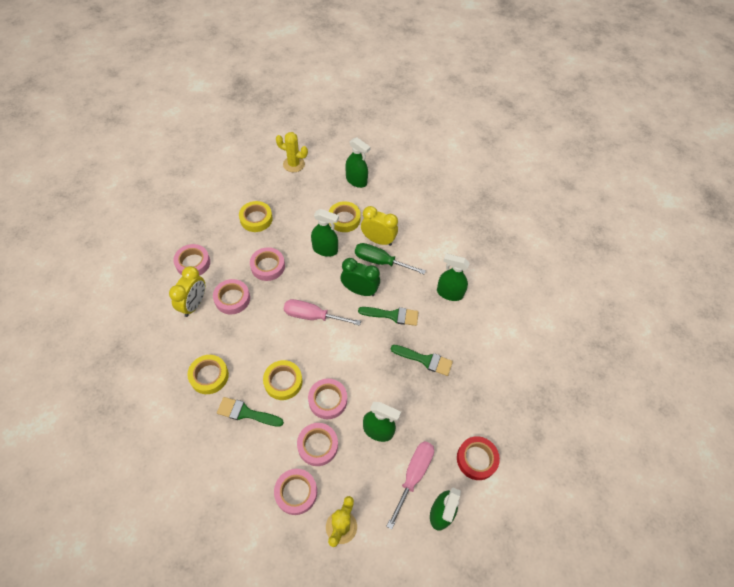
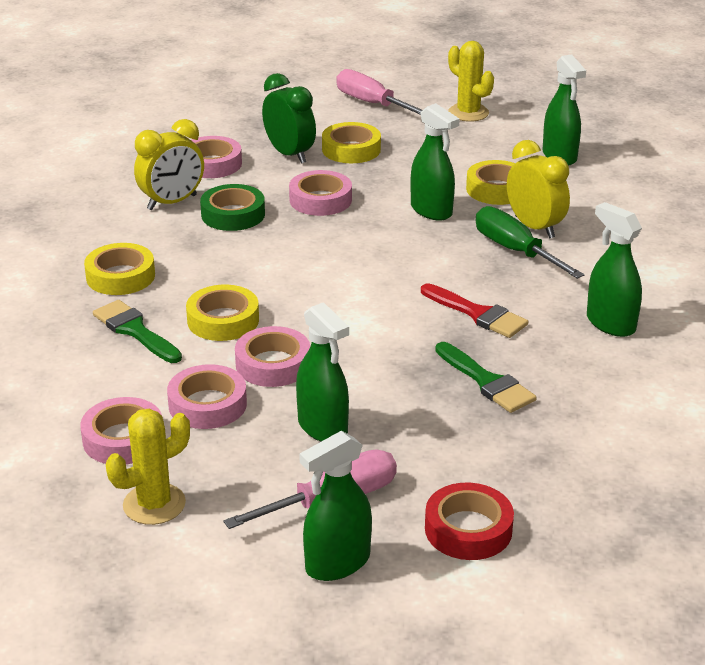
camera: 35 degrees right, 25 degrees down
(232, 299) = (233, 214): pink tape -> green tape
(313, 316) = (340, 271): pink screwdriver -> pink screwdriver (372, 103)
(359, 290) = (446, 269): green clock -> green clock (289, 154)
(392, 315) = (477, 314): green brush -> red brush

